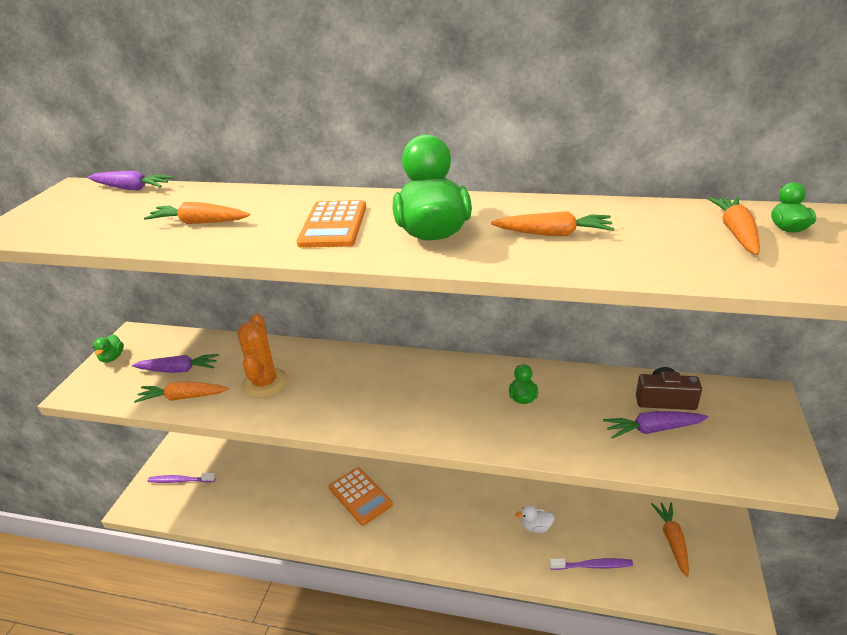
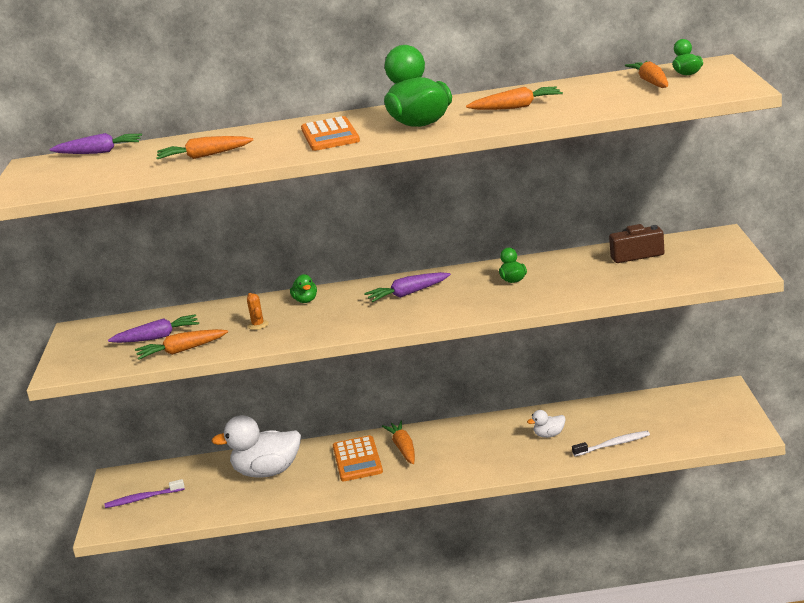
camera: 15 degrees left, 10 degrees down
(112, 358) = (72, 346): green duck -> green duck (305, 301)
(264, 383) = (258, 325): orange cactus -> orange cactus, size x0.46
(284, 484) = (267, 472): none -> white duck
(360, 496) = (357, 459): orange calculator -> orange calculator turned 45 degrees clockwise
(592, 565) = (613, 445): purple toothbrush -> white toothbrush
(653, 429) = (632, 272): purple carrot -> purple carrot (408, 294)
(672, 541) = (680, 412): orange carrot -> orange carrot (403, 448)

